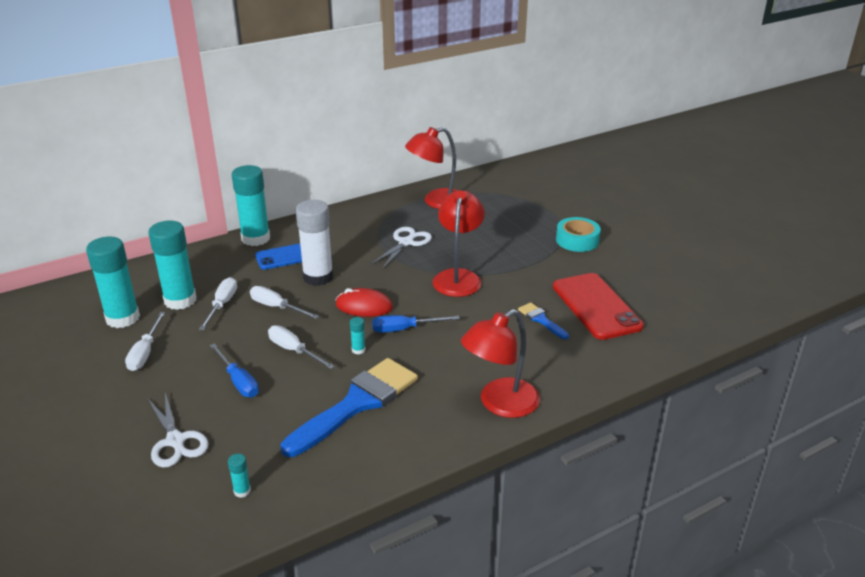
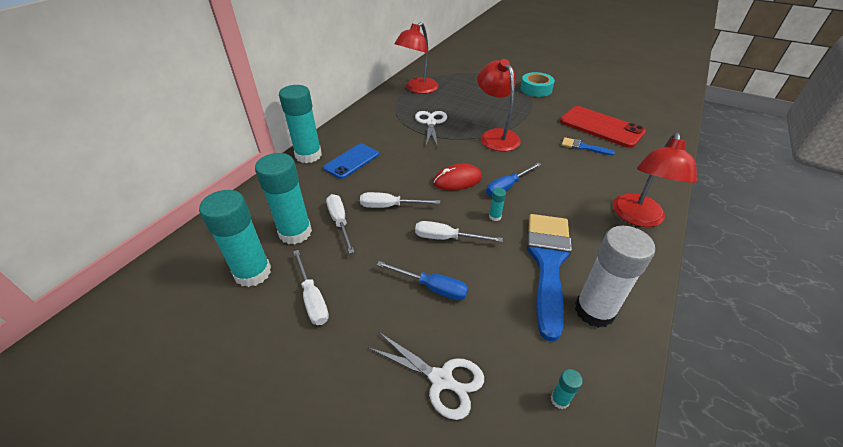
camera: 30 degrees left, 10 degrees up
(318, 277) = (395, 169): white glue stick -> white glue stick (594, 310)

